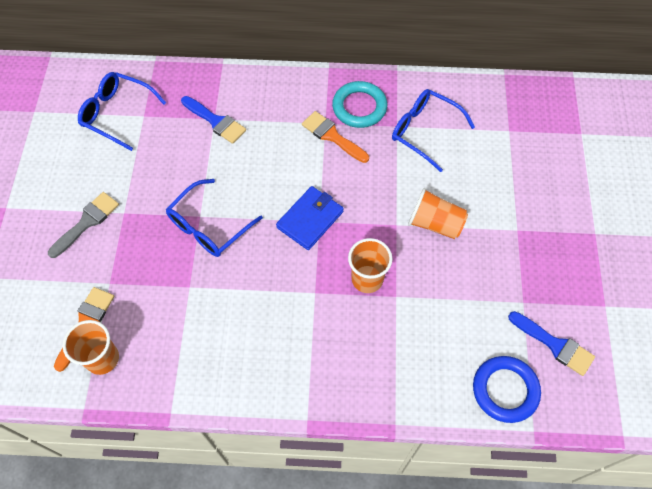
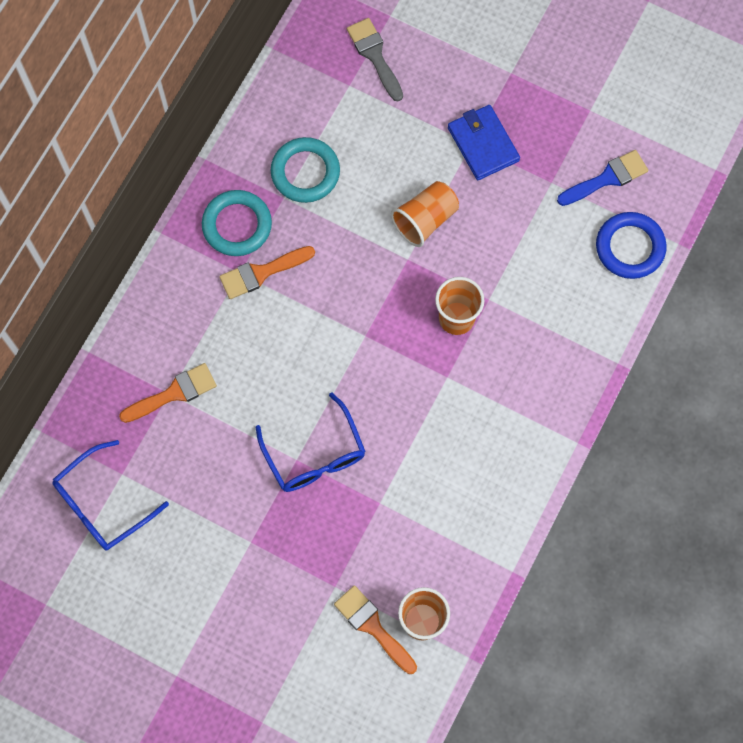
camera: 65 degrees left, 10 degrees up
(87, 222) = (243, 587): grey brush -> grey brush (374, 55)
(215, 121) = (174, 393): blue brush -> orange brush
(310, 219) = (358, 344): blue wallet -> blue wallet (483, 144)
(424, 131) = (305, 172): blue glasses -> turquoise ring

